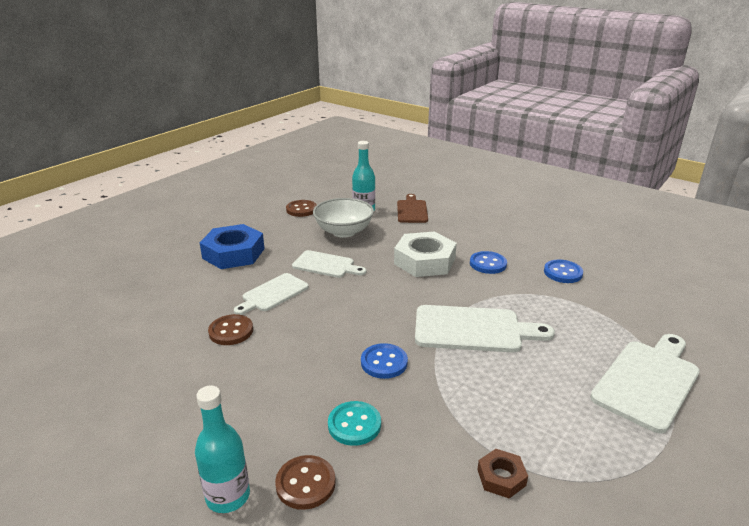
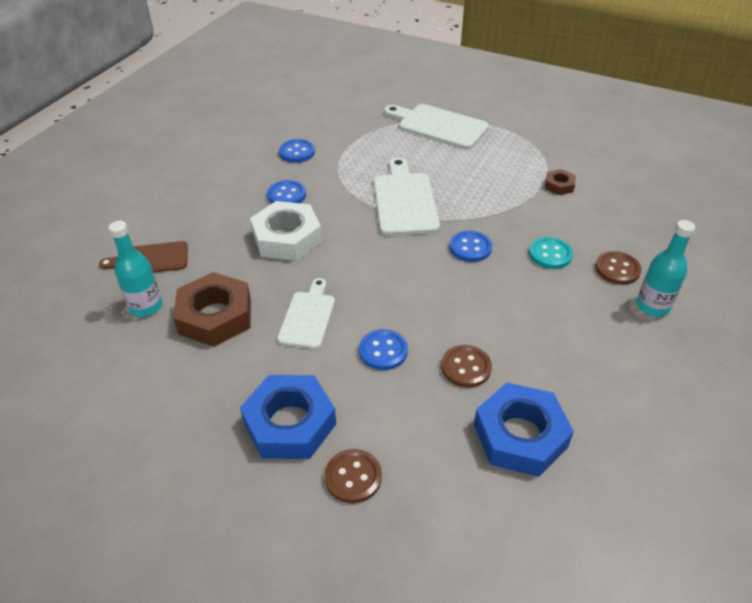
camera: 100 degrees left, 15 degrees up
(147, 346) = (520, 435): none -> blue nut
(273, 294) = (383, 351): white cutting board -> blue button
(301, 209) = (138, 378): brown button -> brown button (353, 477)
(344, 231) = (215, 316): white bowl -> brown nut

